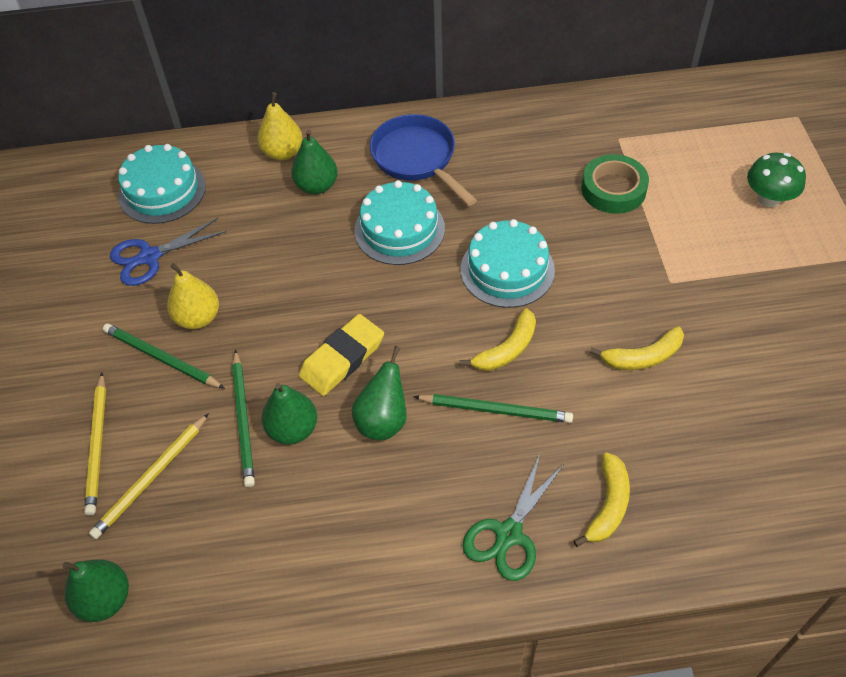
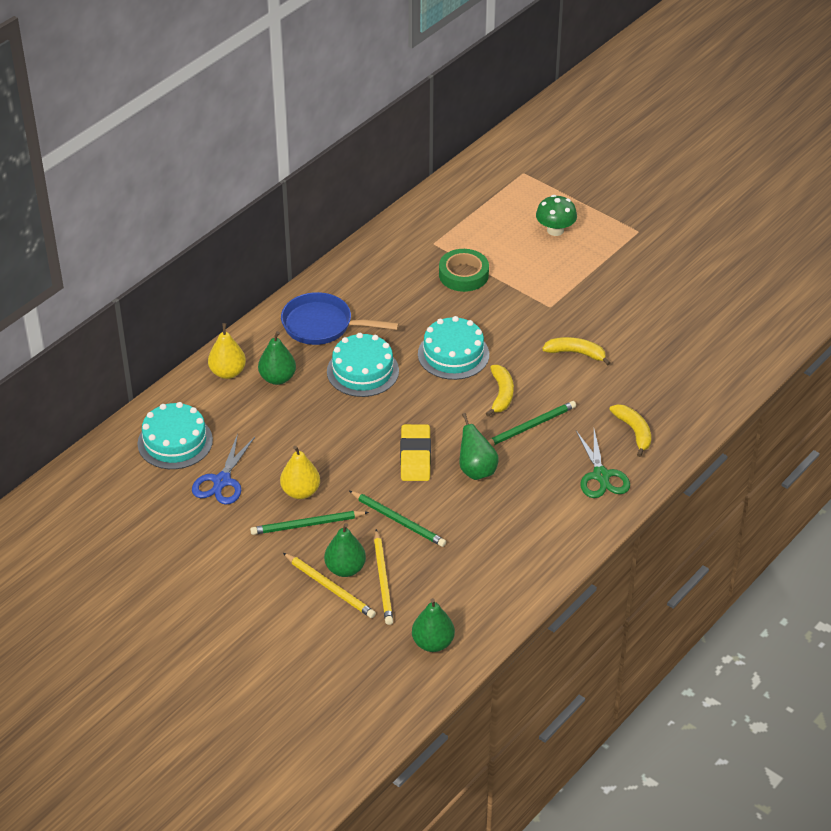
camera: 45 degrees left, 10 degrees down
(292, 429) = (432, 506): green pear -> green pear (345, 569)
(642, 357) = (576, 353): yellow banana -> yellow banana turned 105 degrees counterclockwise

